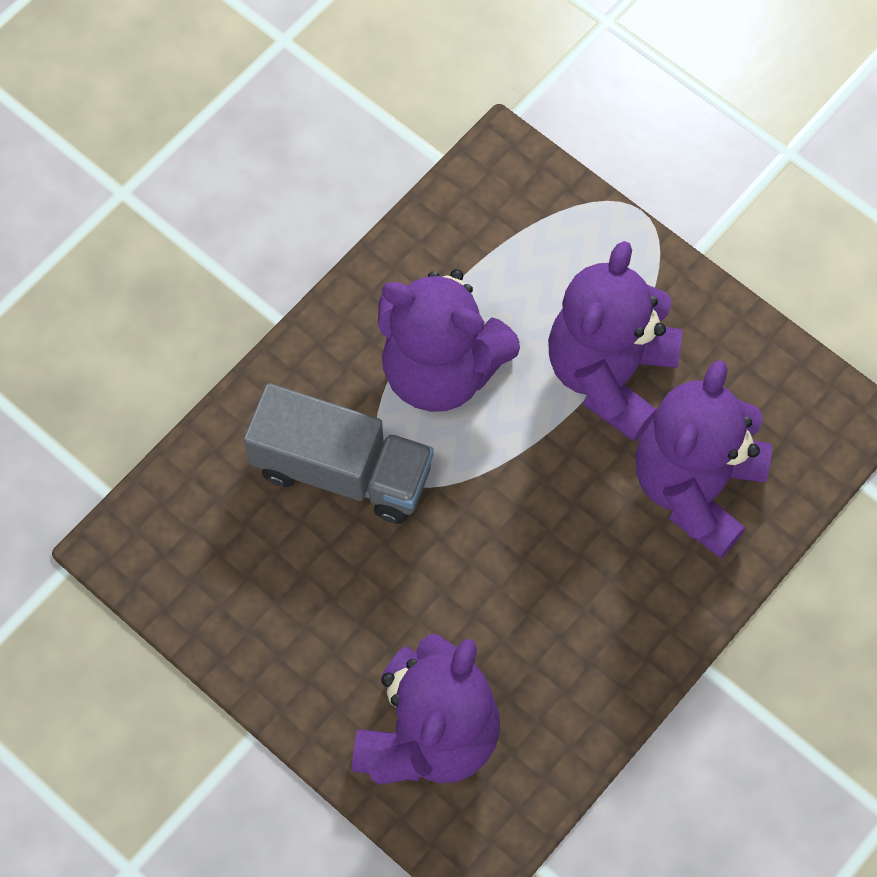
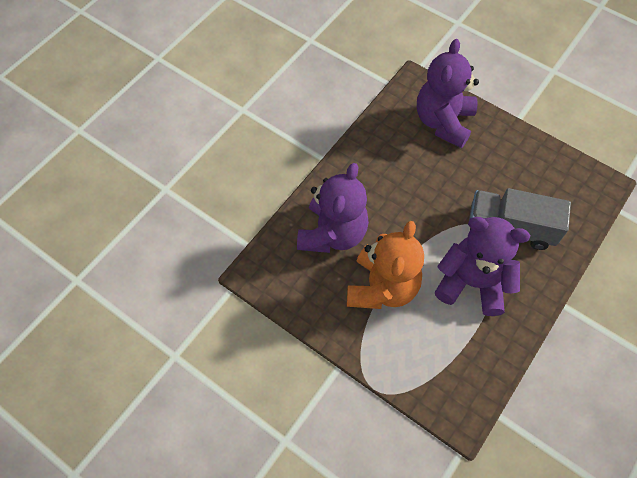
camera: 175 degrees right, 5 degrees down
(609, 374) = (382, 287): purple teddy bear -> orange teddy bear

